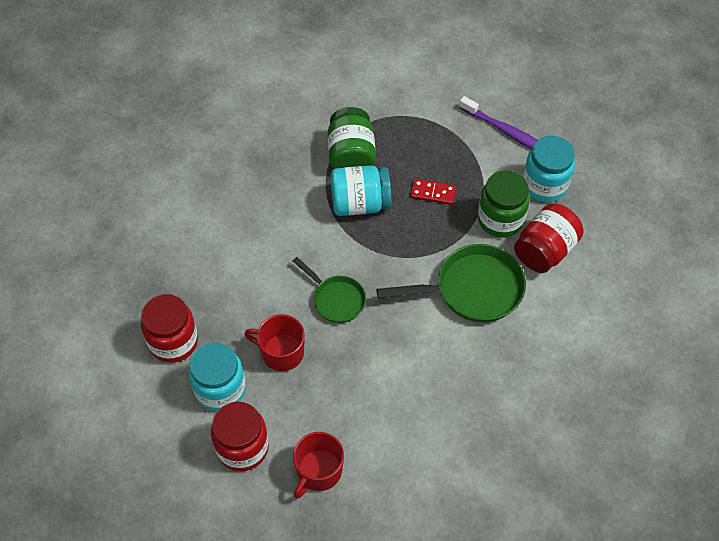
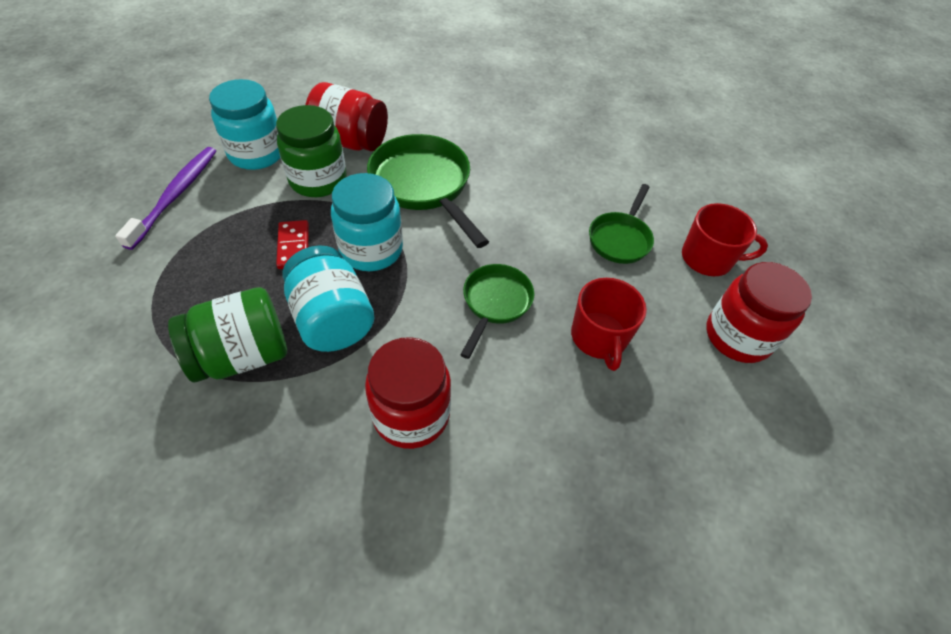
camera: 115 degrees left, 5 degrees down
(173, 341) = (664, 481): red jar -> red jar (411, 414)
(220, 389) = (689, 388): turquoise jar -> turquoise jar (371, 250)
(364, 413) = (620, 239): none -> green pan

